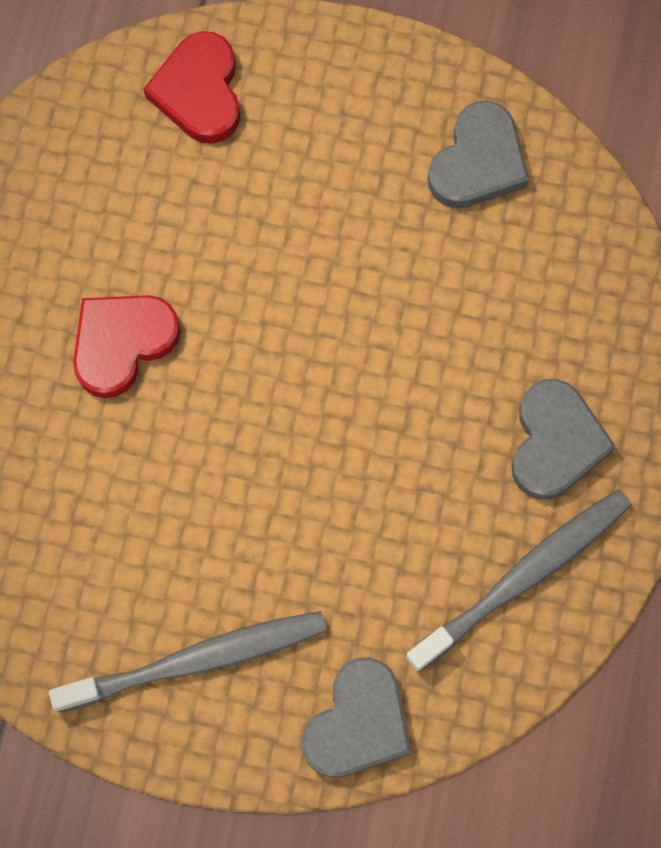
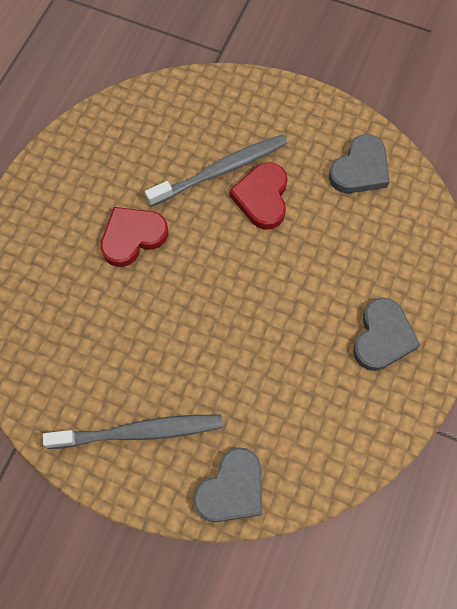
camera: 10 degrees right, 5 degrees down
(199, 92) = (205, 107): red heart -> red heart (262, 198)
(525, 576) = (351, 415): grey toothbrush -> grey toothbrush (221, 170)

